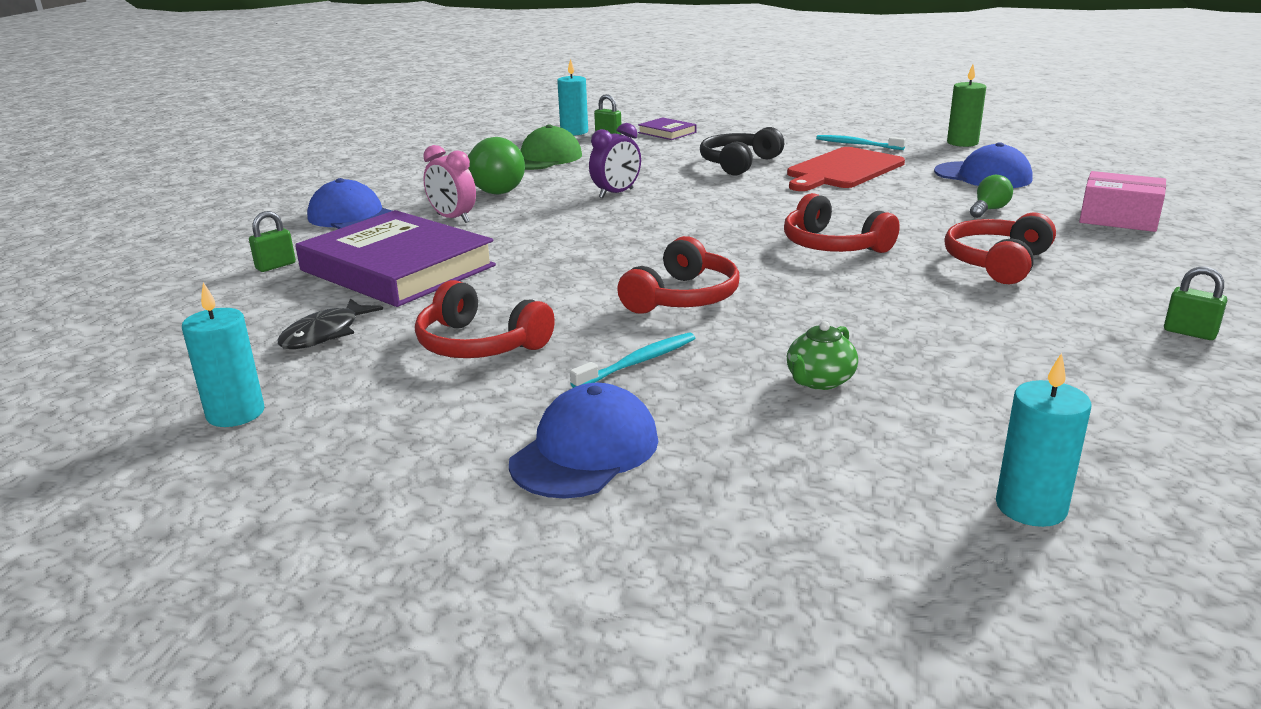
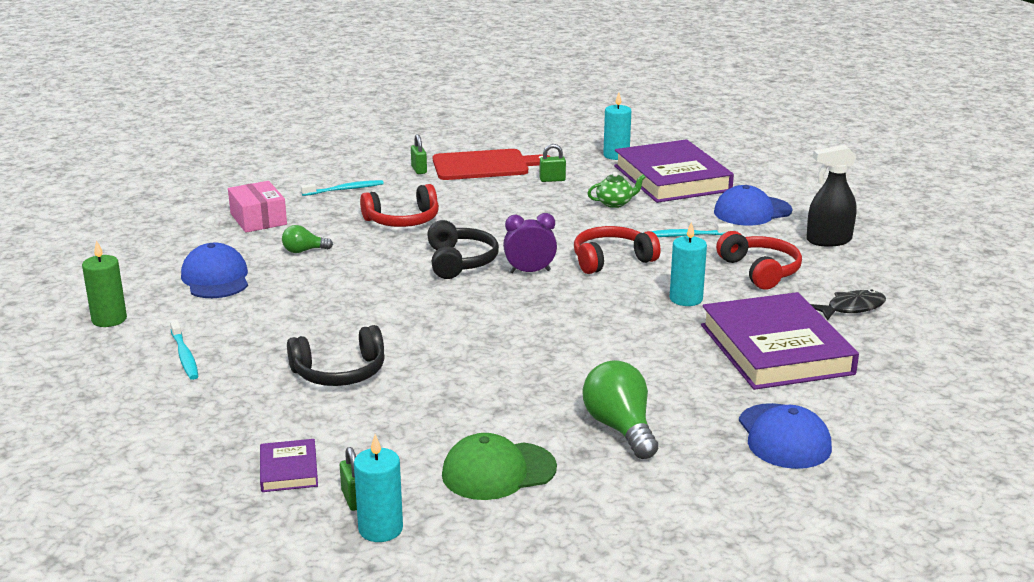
camera: 145 degrees left, 0 degrees up
(235, 413) = (914, 275): turquoise candle -> turquoise candle (686, 299)
(275, 266) = (876, 388): green padlock -> green padlock (552, 180)
(405, 434) = (828, 240): none -> black spray bottle
(453, 218) = (690, 395): pink clock -> none
(616, 193) = (512, 373): purple clock -> purple clock (530, 271)
(824, 481) = (672, 178): none -> purple book
(833, 245) = (459, 262): red headphones -> black headphones
(843, 170) = (284, 326): red cutting board -> red cutting board (484, 165)
(1163, 273) = (345, 189): none -> turquoise toothbrush

